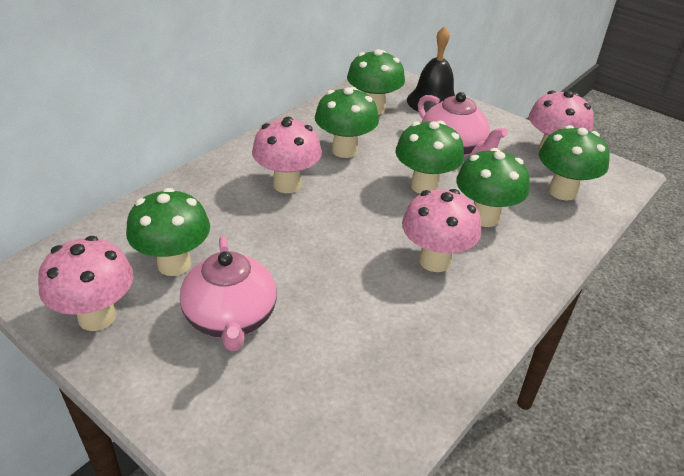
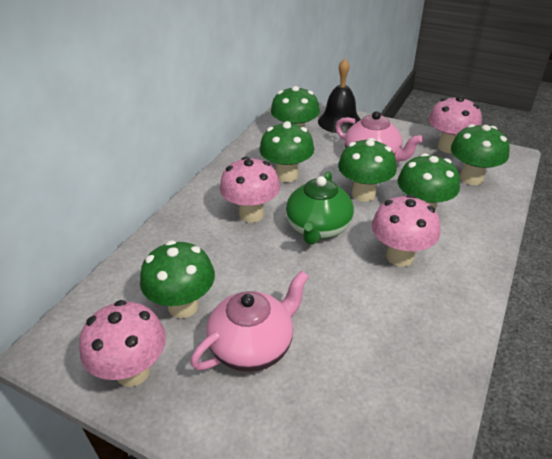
camera: 10 degrees left, 0 degrees up
(231, 319) = (253, 346): pink teapot -> pink teapot turned 105 degrees counterclockwise
(355, 213) = (318, 228): none -> green teapot

